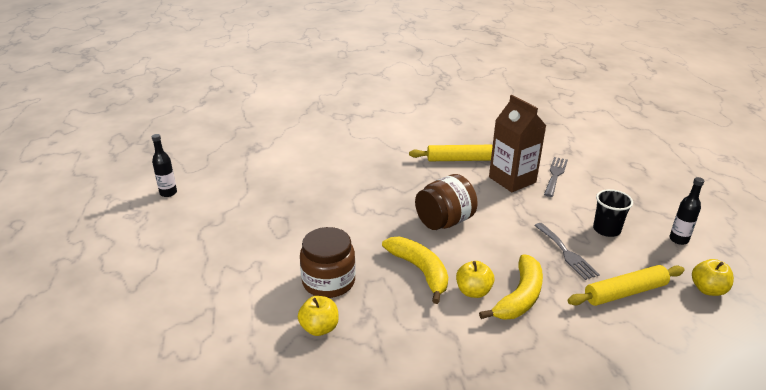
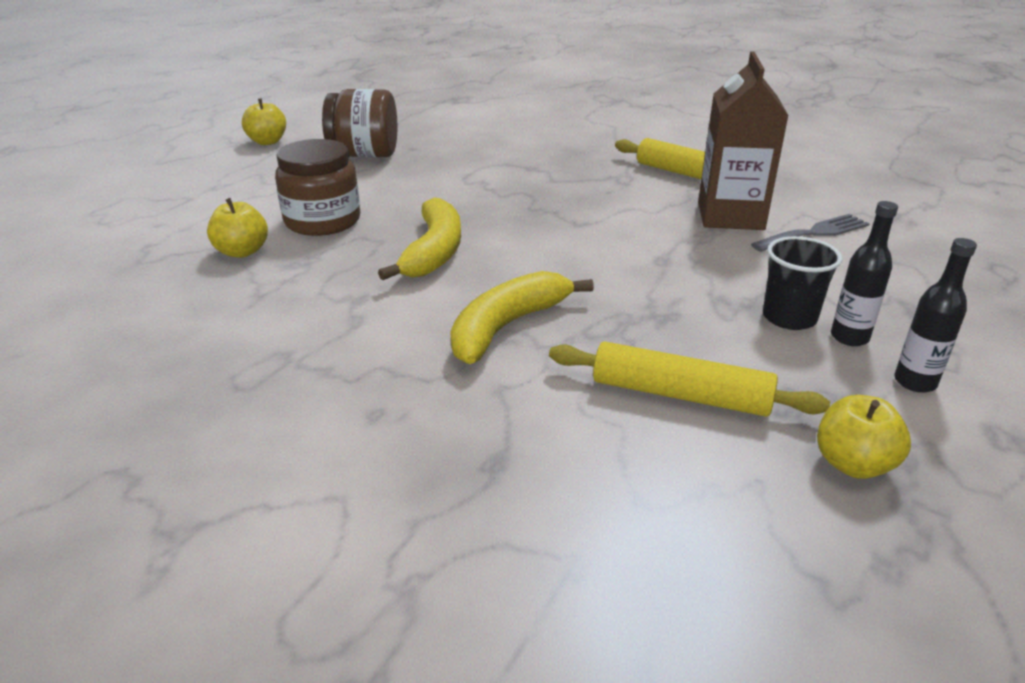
camera: 40 degrees right, 0 degrees up
(168, 193) = (316, 108): black bottle -> black bottle (849, 337)
(444, 221) = (551, 222): brown jar -> brown jar (364, 154)
(473, 291) = (459, 295): yellow apple -> yellow apple (267, 142)
(519, 297) = (507, 326): yellow banana -> yellow banana turned 150 degrees clockwise
(566, 253) = (667, 315): grey fork -> none

